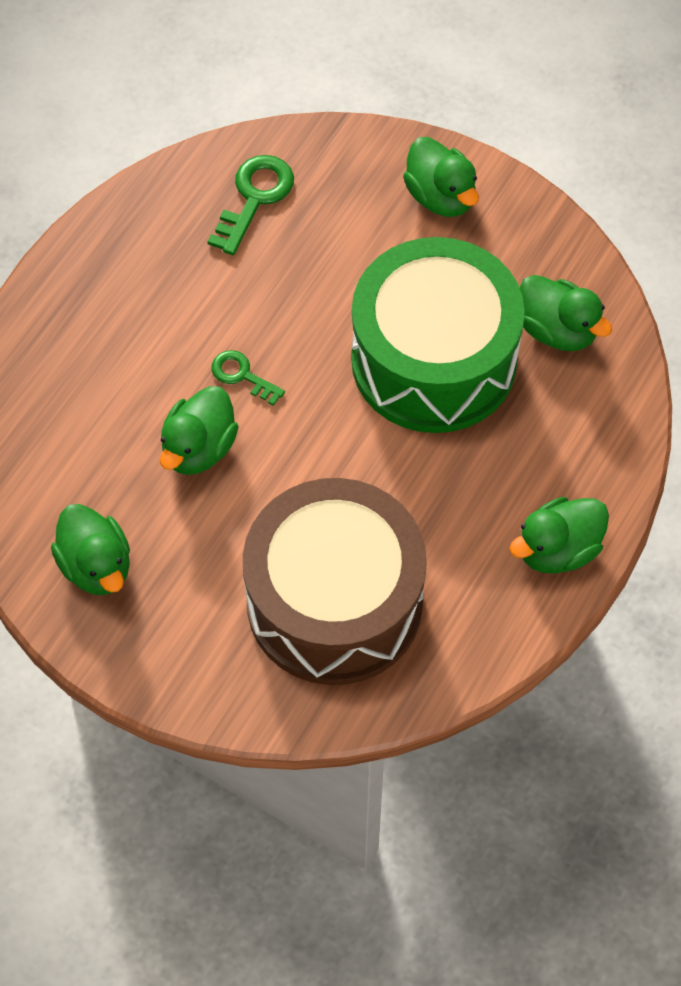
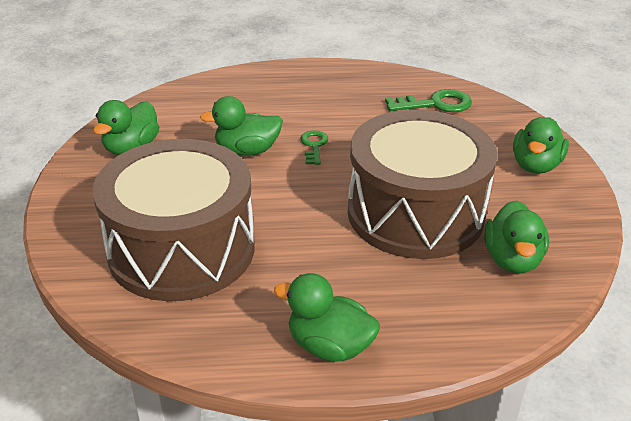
camera: 55 degrees right, 25 degrees down
(433, 360) = (415, 213): green drum -> brown drum

